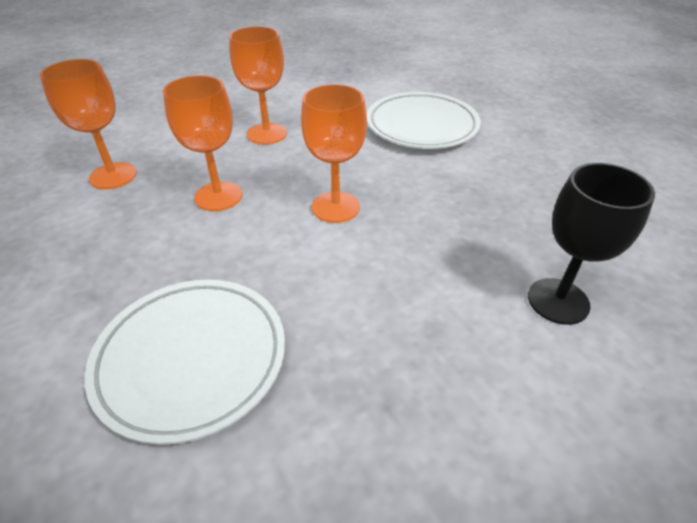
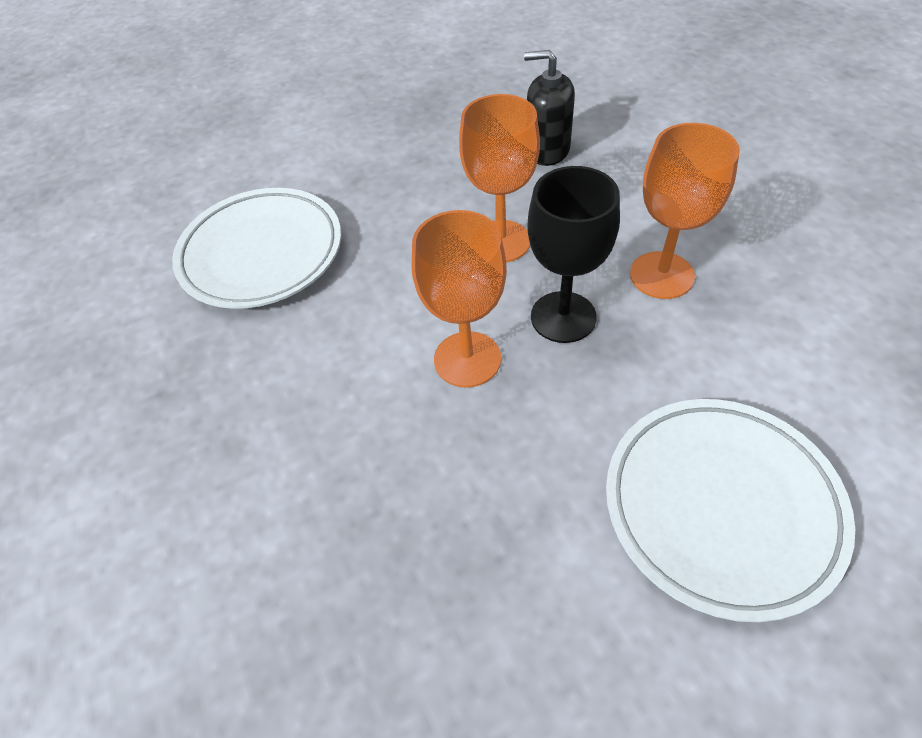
camera: 100 degrees right, 10 degrees up
(113, 175) = (547, 150): orange goblet -> black soap dispenser
(558, 301) = (226, 610): black goblet -> black goblet (563, 317)

